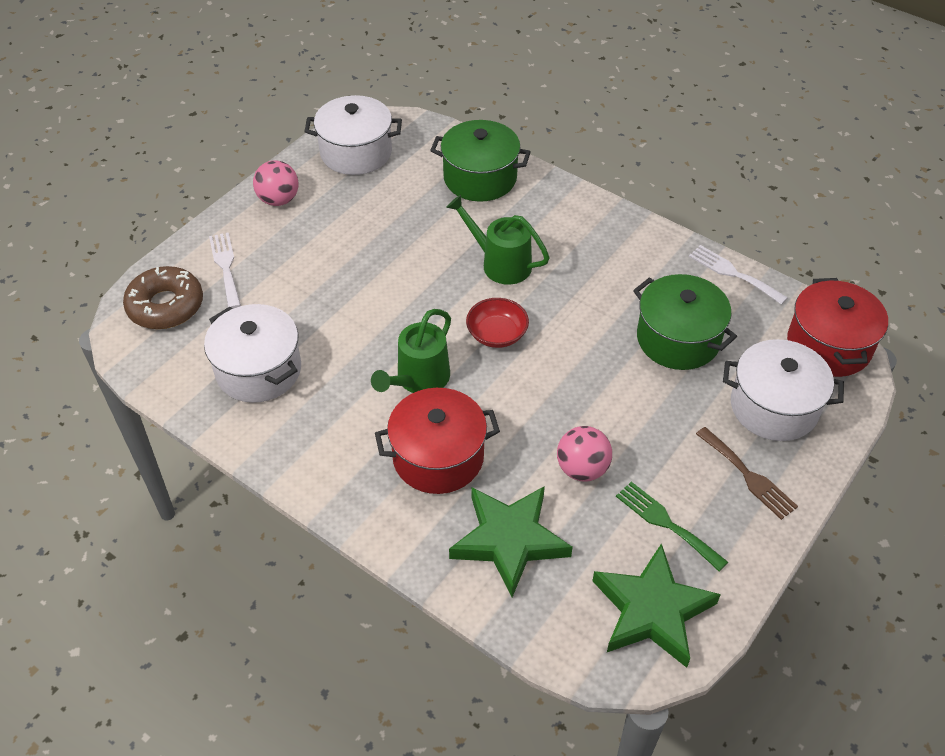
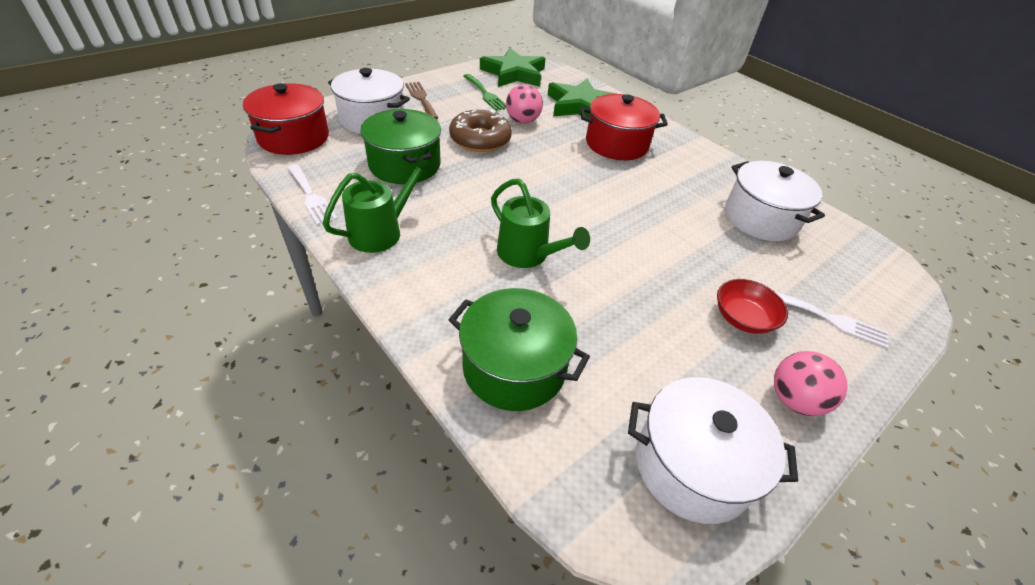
camera: 170 degrees left, 5 degrees down
(165, 306) = (875, 291): brown donut -> brown donut (480, 139)
(225, 267) = (829, 319): white fork -> white fork turned 60 degrees counterclockwise
(418, 380) = (625, 185): green watering can -> green watering can (382, 231)
(497, 334) = (552, 199): red bowl -> red bowl (743, 318)

